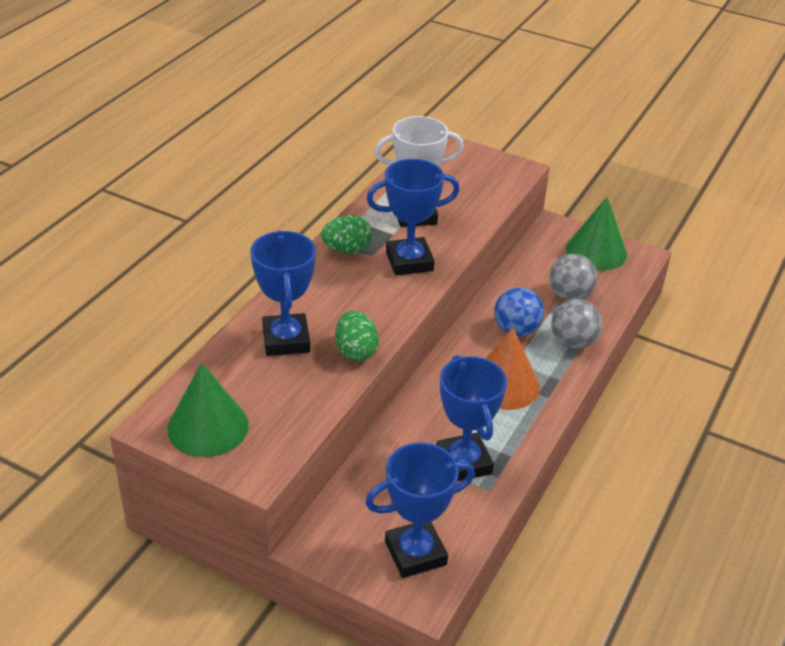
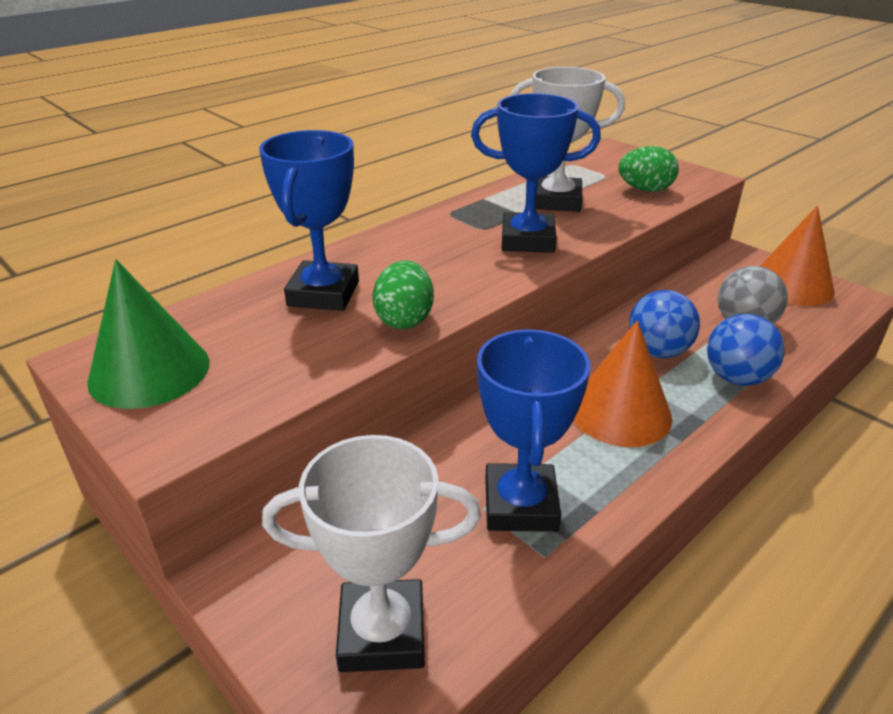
camera: 20 degrees right, 5 degrees down
(347, 250) = (456, 220): green egg -> green egg (645, 190)
(415, 553) = (382, 632): blue trophy -> white trophy
(573, 342) = (736, 378): grey ball -> blue ball
(596, 251) = (791, 285): green cone -> orange cone

